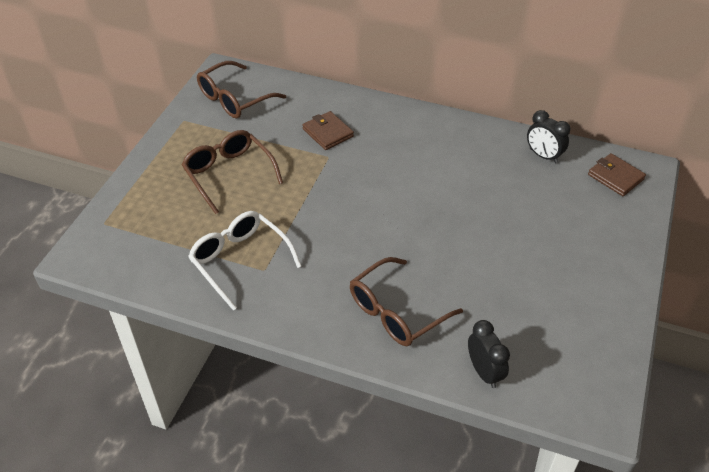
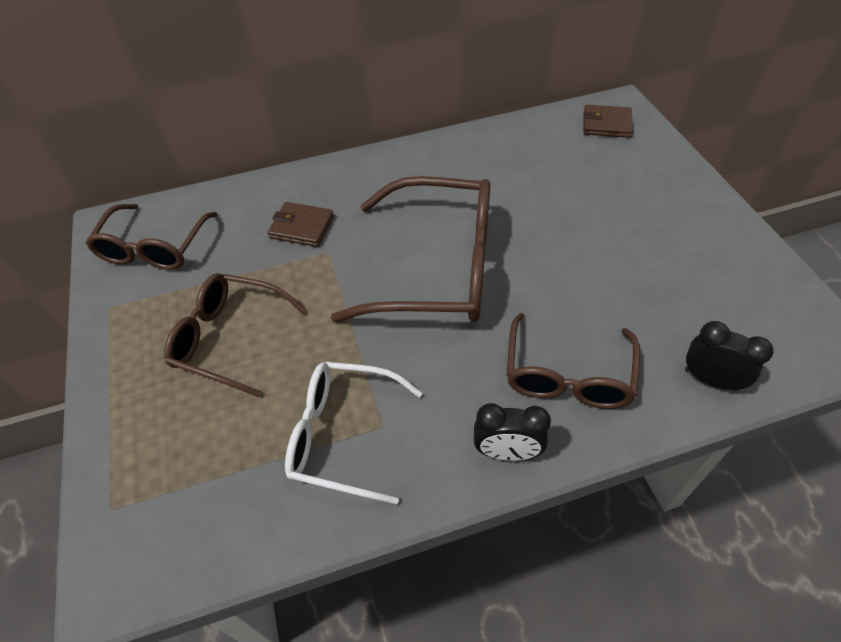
camera: 35 degrees left, 5 degrees up
(385, 205) = (438, 268): none -> brown glasses
(543, 156) = (530, 138): black clock -> black clock (507, 452)

